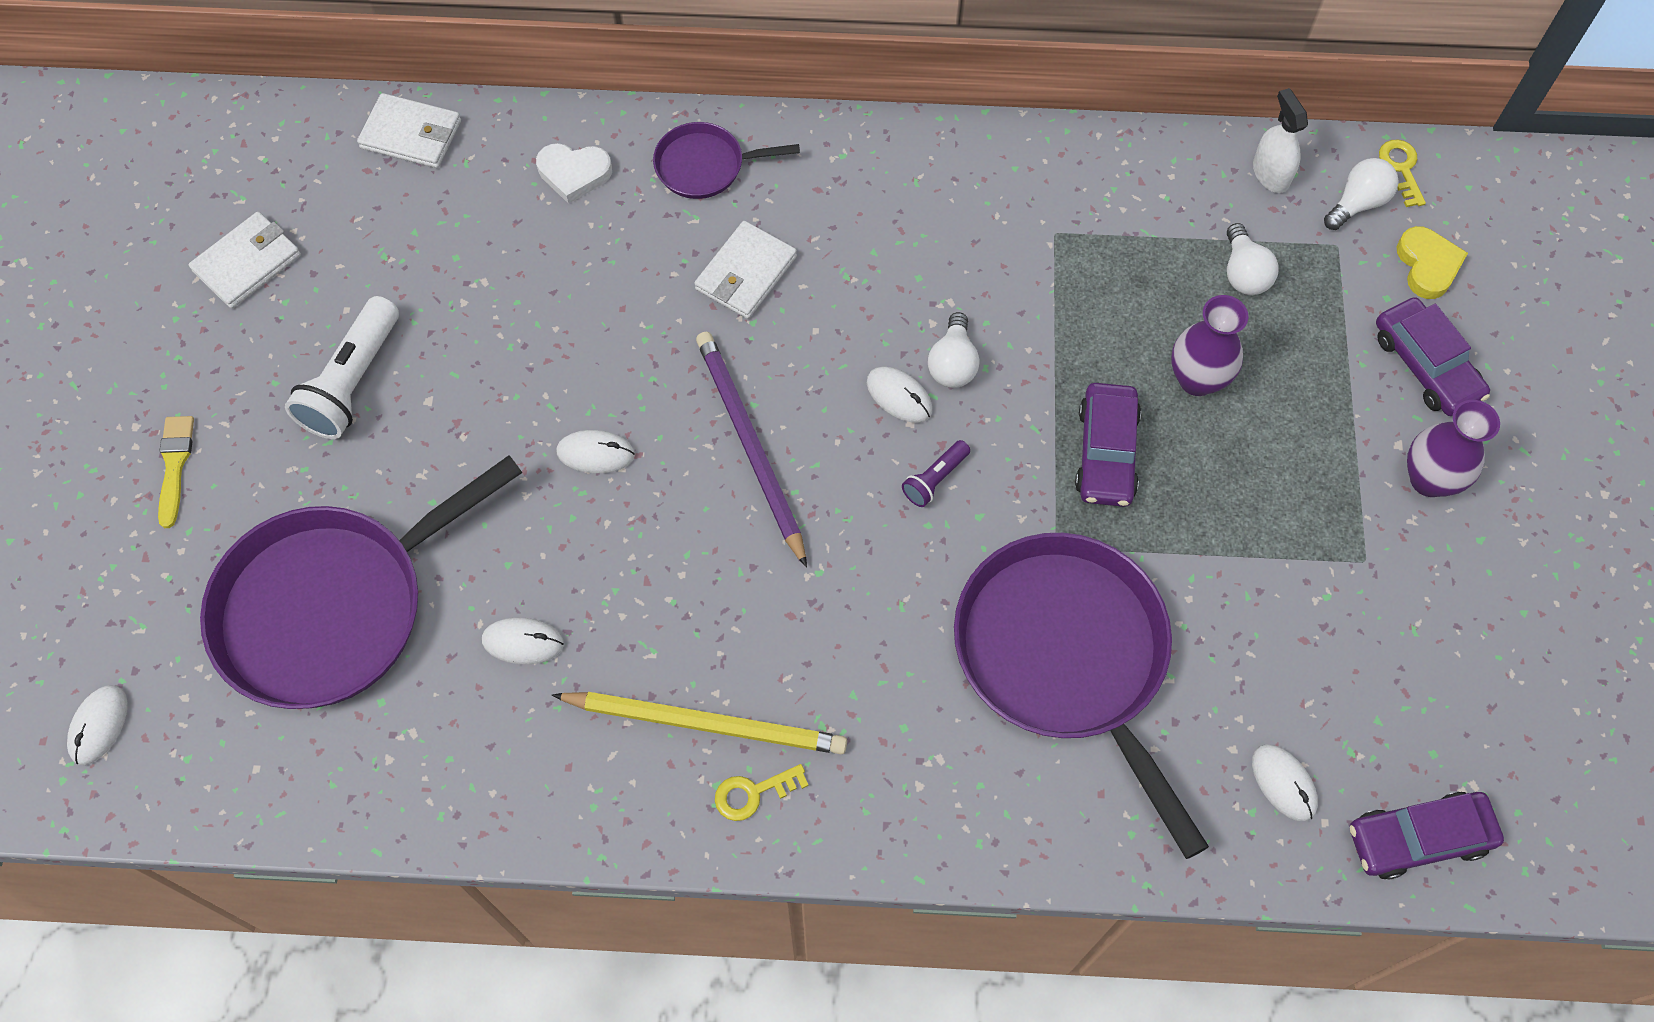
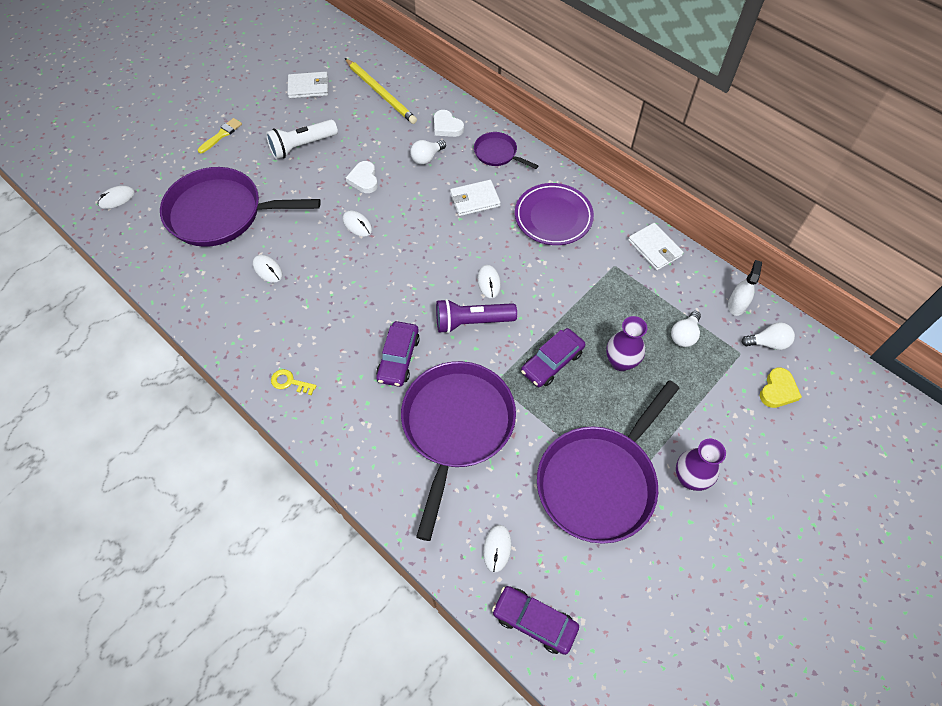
camera: 40 degrees right, 5 degrees down
(411, 135) = (403, 80): white wallet -> white wallet (654, 248)
(526, 366) = (364, 179): none -> white heart
(706, 724) = (299, 345): yellow pencil -> yellow pencil (381, 93)
(750, 445) = (414, 260): purple pencil -> none
(894, 217) = (553, 217): none -> purple plate
(935, 479) = (472, 322): purple flashlight -> purple flashlight, size x1.94
(952, 364) = (522, 285): white light bulb -> white light bulb (427, 158)
(1325, 578) = (599, 481): none -> purple pan
(1401, 168) = (804, 343): yellow key -> none
(1425, 365) = (735, 430): purple car -> purple car (398, 358)

